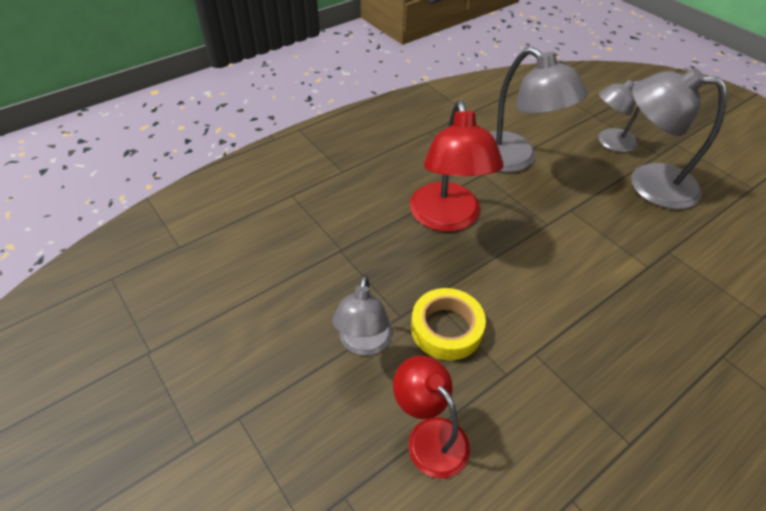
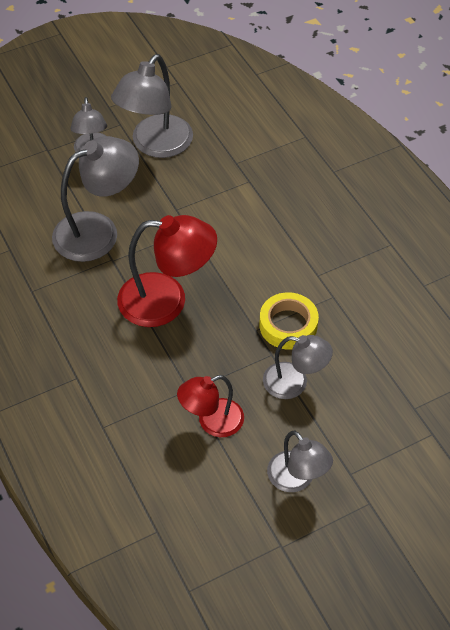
camera: 80 degrees left, 5 degrees up
(232, 359) = (297, 479): none -> grey lamp
(429, 436) = (376, 352): red lamp -> red lamp (212, 422)

